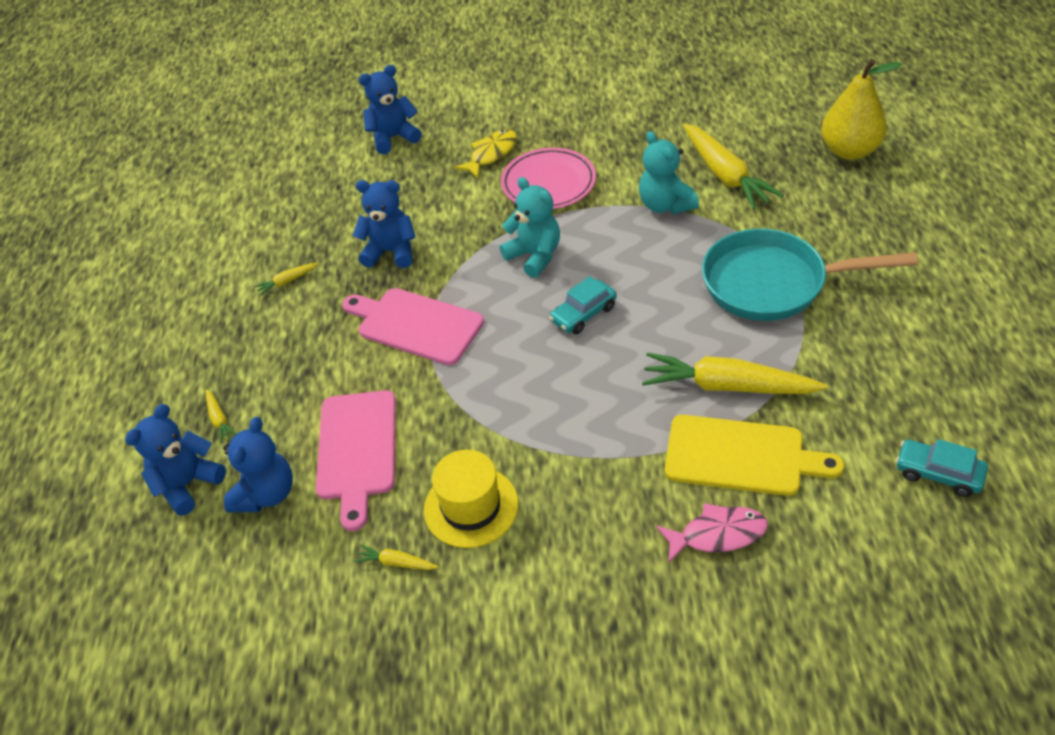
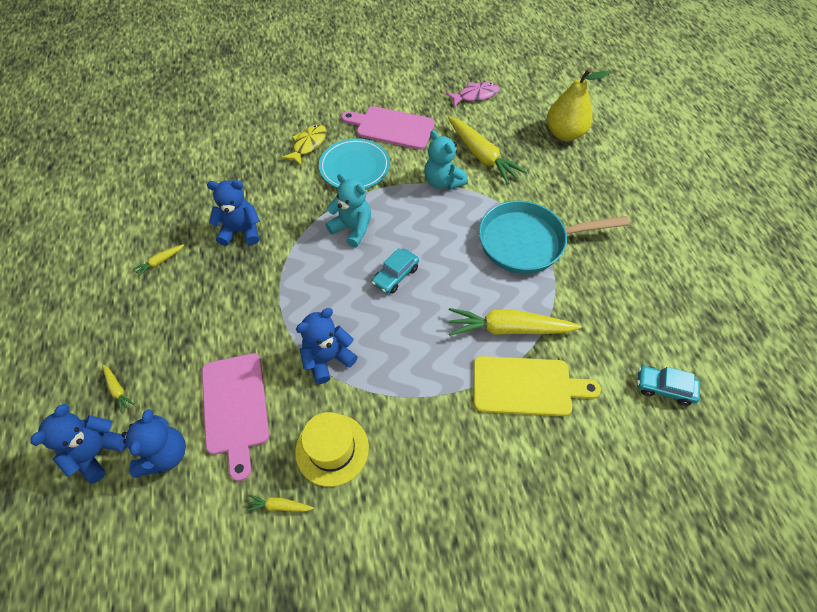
camera: 15 degrees left, 10 degrees up
(393, 138) = (231, 133): blue teddy bear -> blue teddy bear (328, 358)
(416, 325) = (268, 293): pink cutting board -> pink cutting board (392, 127)
(548, 183) = (354, 167): pink plate -> turquoise plate
(718, 534) = (519, 454): pink fish -> pink fish (475, 95)

